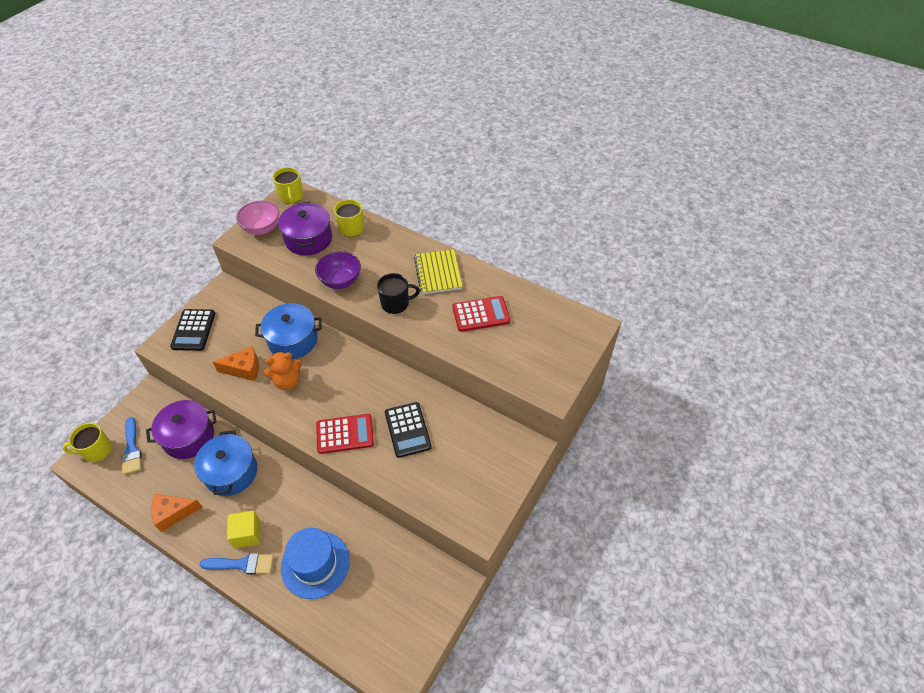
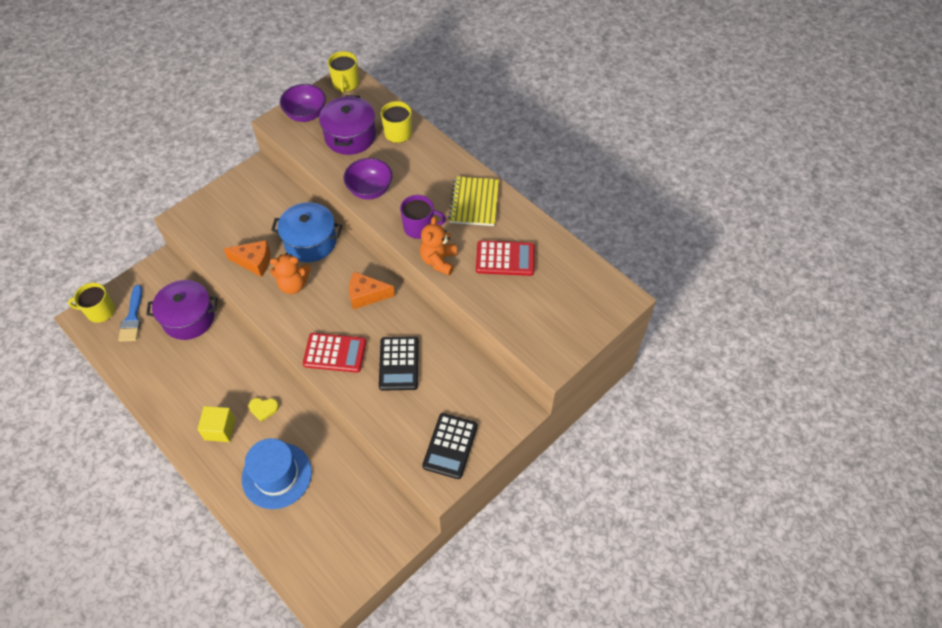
camera: 15 degrees right, 5 degrees up
(173, 513) = (156, 391): orange cheese -> orange cheese (366, 295)
(193, 330) = (215, 209): black calculator -> black calculator (450, 446)
(231, 472) = (220, 363): blue pot -> none
(242, 564) = (208, 457): blue brush -> none
(262, 228) = (306, 114): pink bowl -> purple bowl
(285, 504) = (263, 409): none -> yellow heart
(396, 303) = (419, 227): black mug -> purple mug
(422, 328) = (439, 260): none -> orange teddy bear

